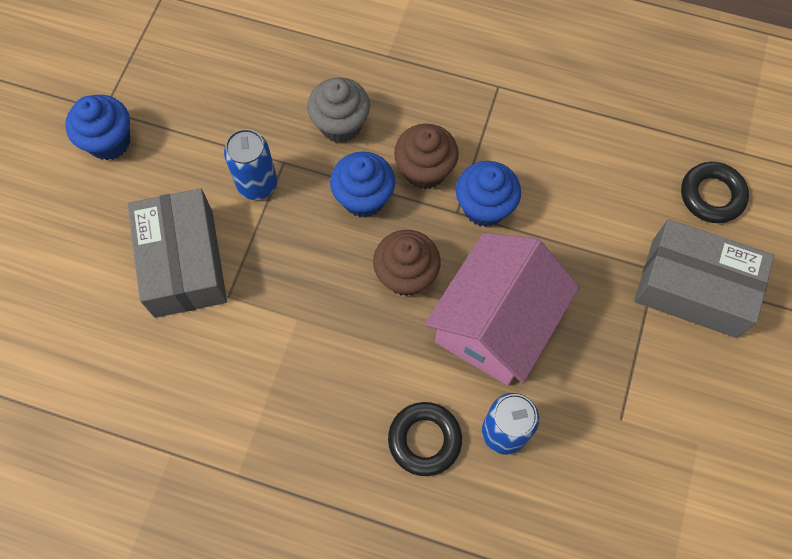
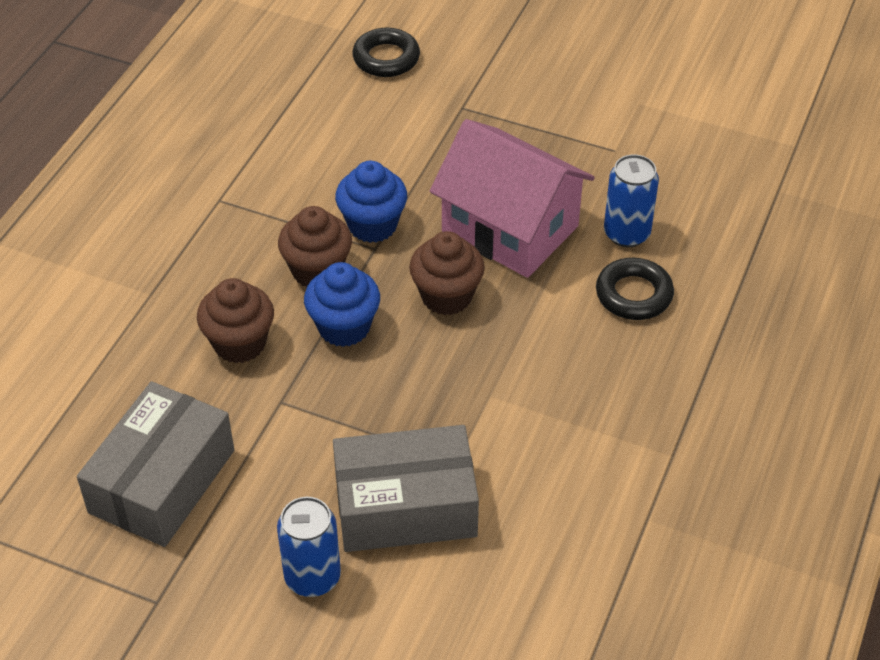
camera: 85 degrees left, 20 degrees down
(109, 142) = (211, 593): blue cupcake -> none
(257, 184) = (307, 428): blue can -> blue can (312, 577)
(340, 125) = (239, 343): grey cupcake -> brown cupcake
(693, 287) = (484, 84): grey box -> grey box (162, 481)

